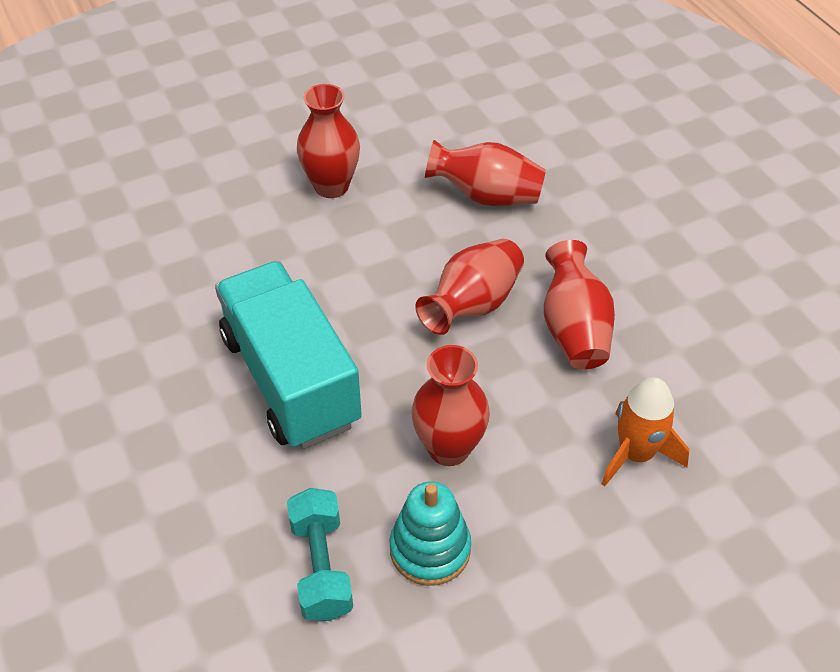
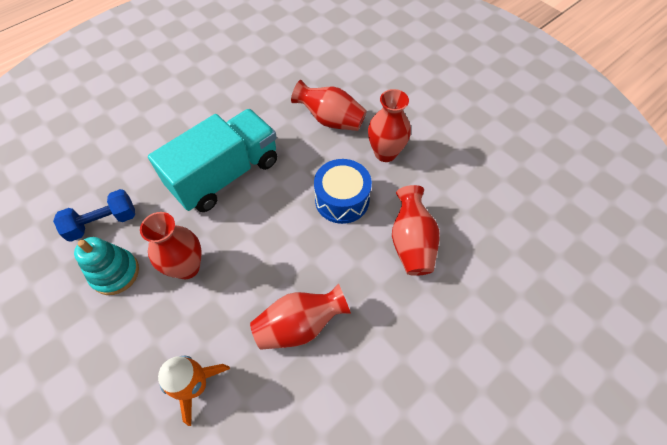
camera: 75 degrees right, 10 degrees up
(321, 566) = (103, 222): turquoise dumbbell -> blue dumbbell
(394, 249) = (342, 199): none -> blue drum
(472, 305) = (306, 255): red vase -> red vase (330, 120)

